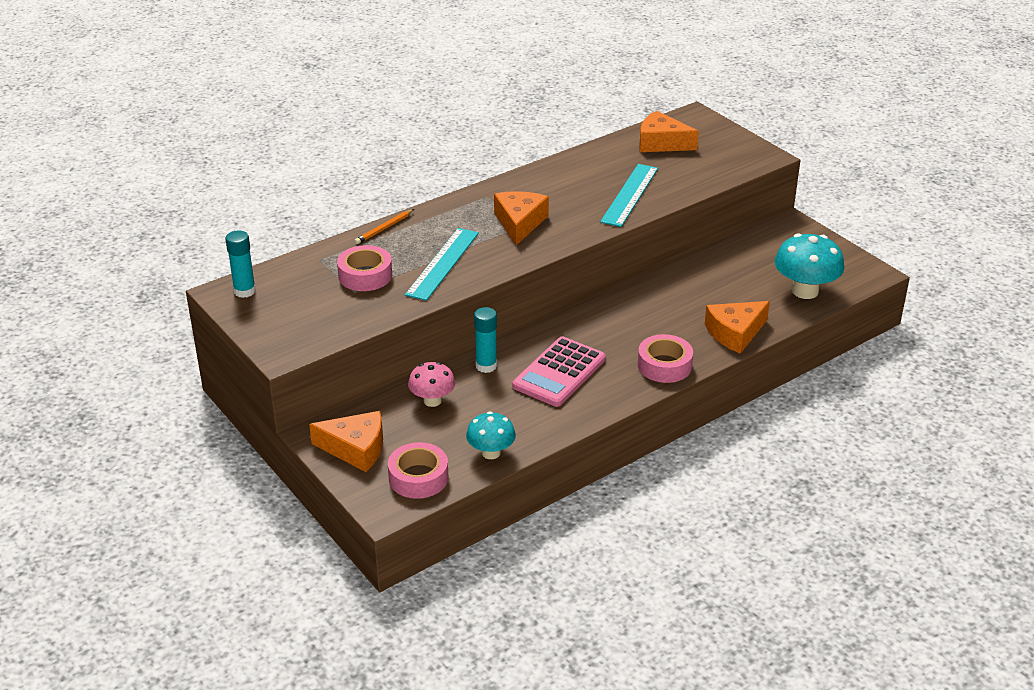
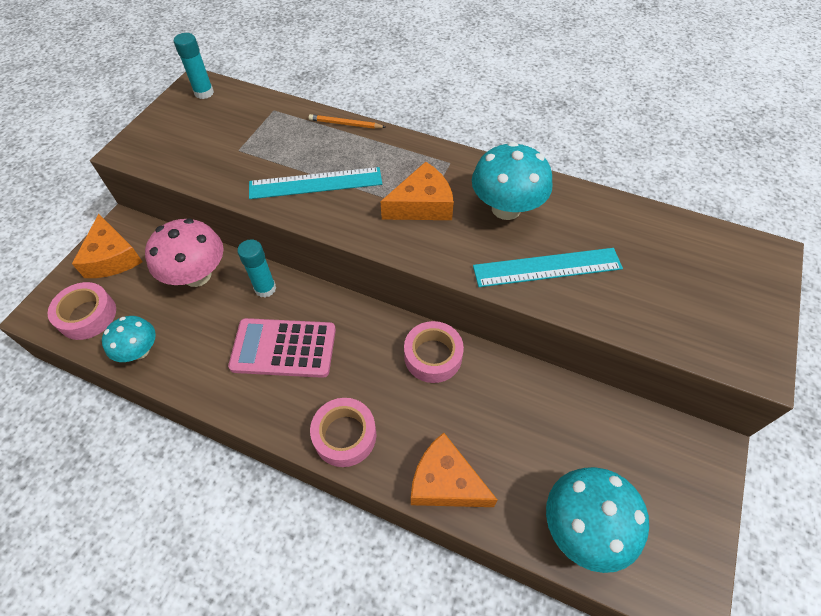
camera: 60 degrees right, 20 degrees up
(365, 275) = (266, 145): pink tape -> pink tape (433, 356)
(432, 400) = (197, 275): pink mushroom -> pink mushroom, size x1.60
(560, 190) = (506, 208): none -> turquoise mushroom
(661, 143) = (677, 249): orange cheese -> none

